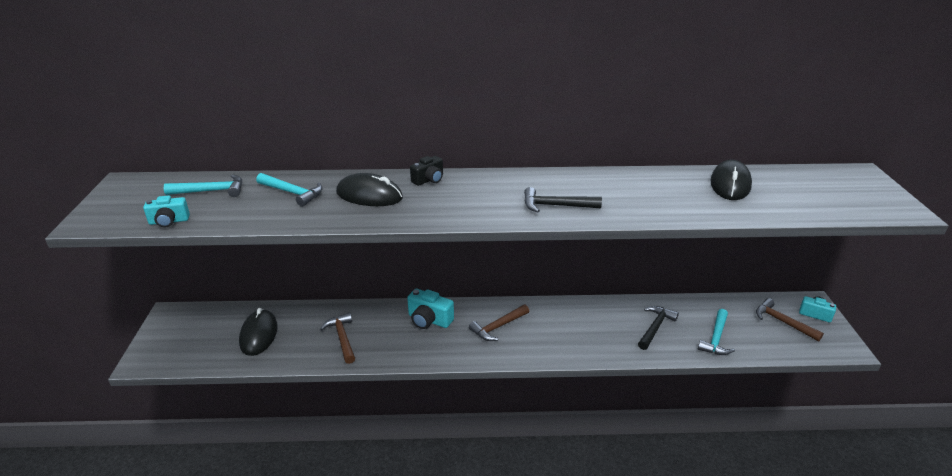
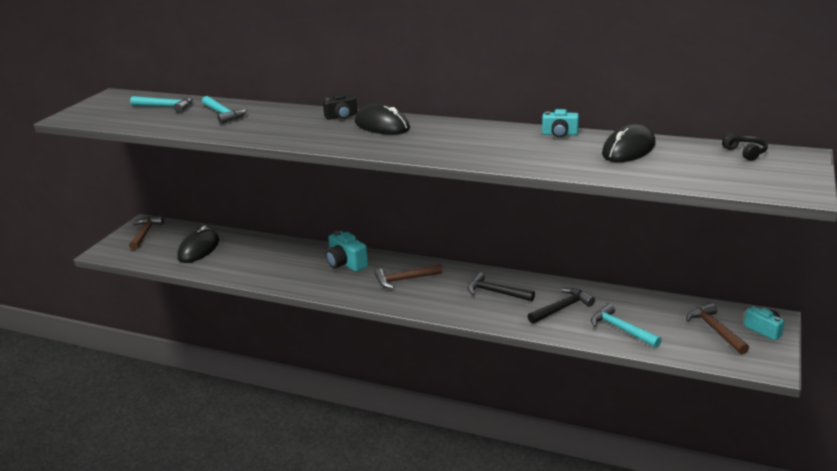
camera: 25 degrees right, 5 degrees down
(169, 221) = (119, 123): turquoise camera -> turquoise camera (560, 134)
(342, 338) = (262, 263): brown hammer -> brown hammer (145, 233)
(369, 195) = (280, 122): black mouse -> black mouse (382, 125)
(556, 206) = (430, 146): black hammer -> black hammer (496, 292)
(716, 338) = (621, 329): turquoise hammer -> turquoise hammer turned 90 degrees clockwise
(820, 175) = (745, 153): none -> black headphones

